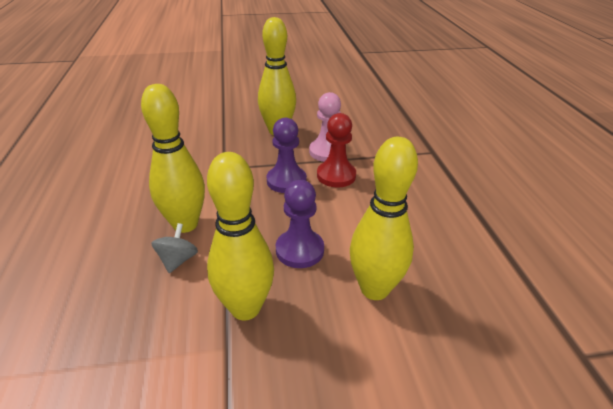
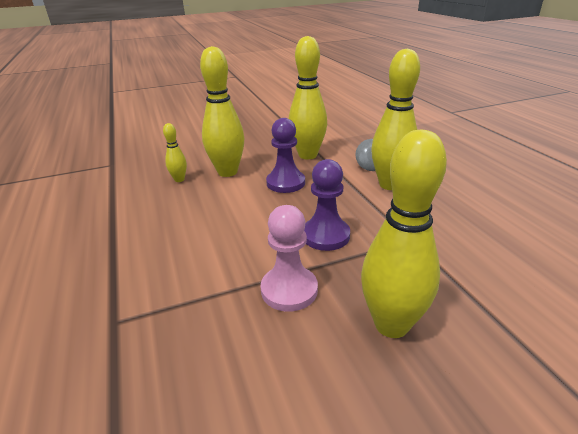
camera: 170 degrees right, 5 degrees down
(336, 175) = (268, 252): red pawn -> none
(441, 285) = (179, 179): none -> yellow bowling pin

